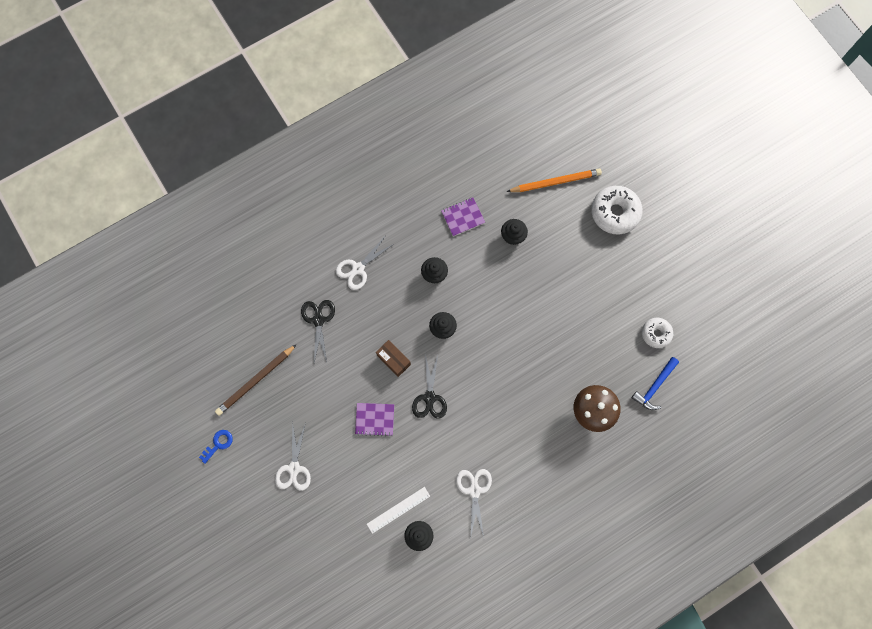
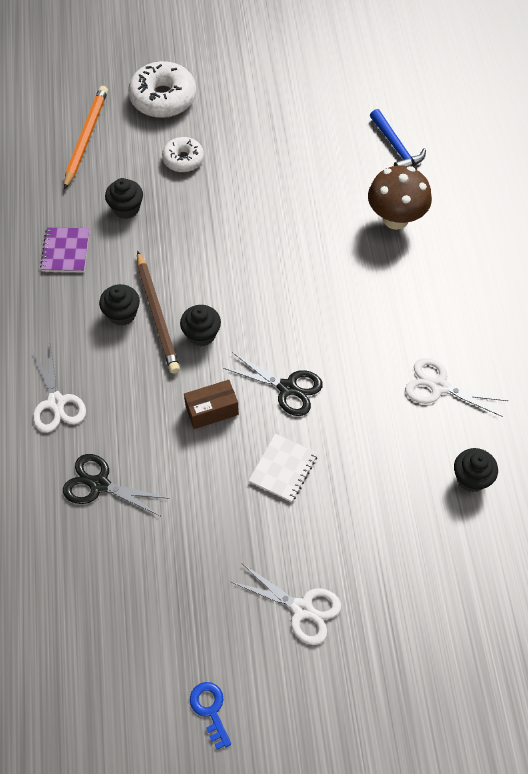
camera: 65 degrees left, 15 degrees down
(256, 380) = (140, 611): brown pencil -> brown pencil (157, 314)
(375, 419) = (283, 469): purple notebook -> white notebook
(398, 510) = (425, 490): white ruler -> none
(656, 333) = (333, 120): white donut -> white donut (183, 159)

